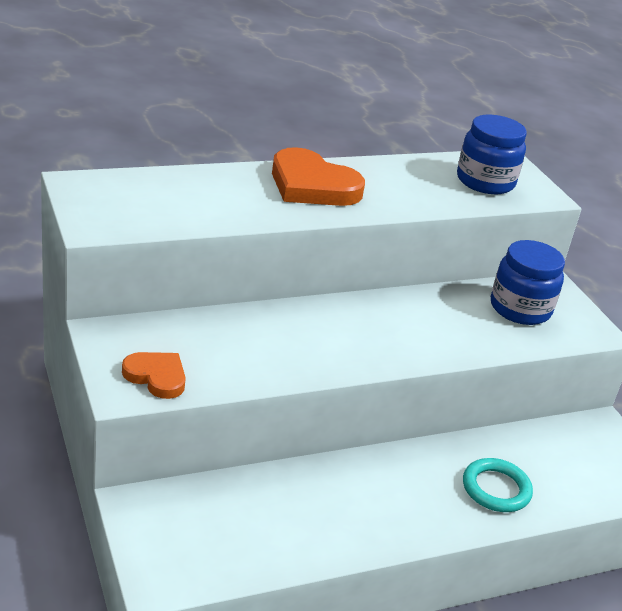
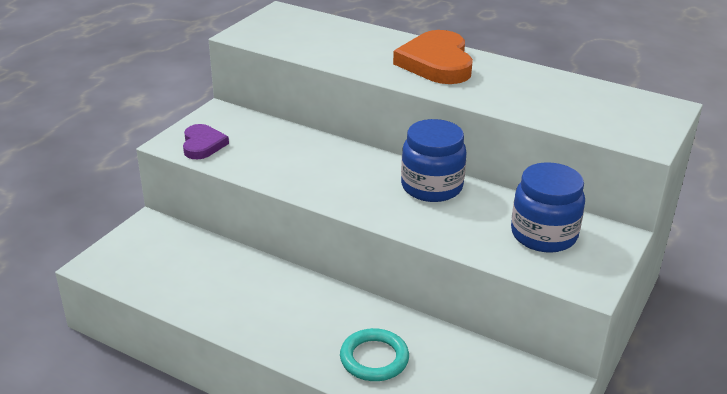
camera: 55 degrees right, 0 degrees up
(156, 377) = (203, 145): orange heart -> purple heart
(485, 181) = (603, 112): blue jar -> blue jar (431, 187)

